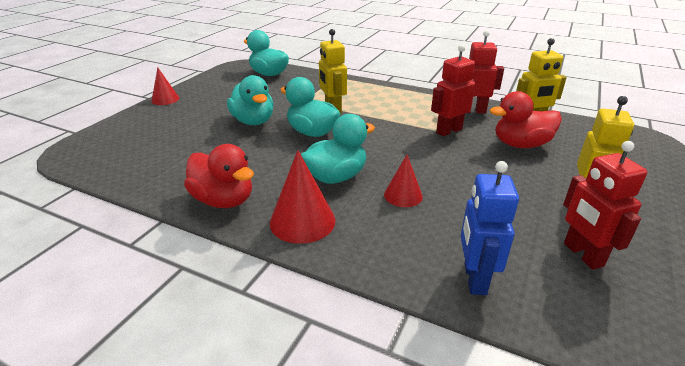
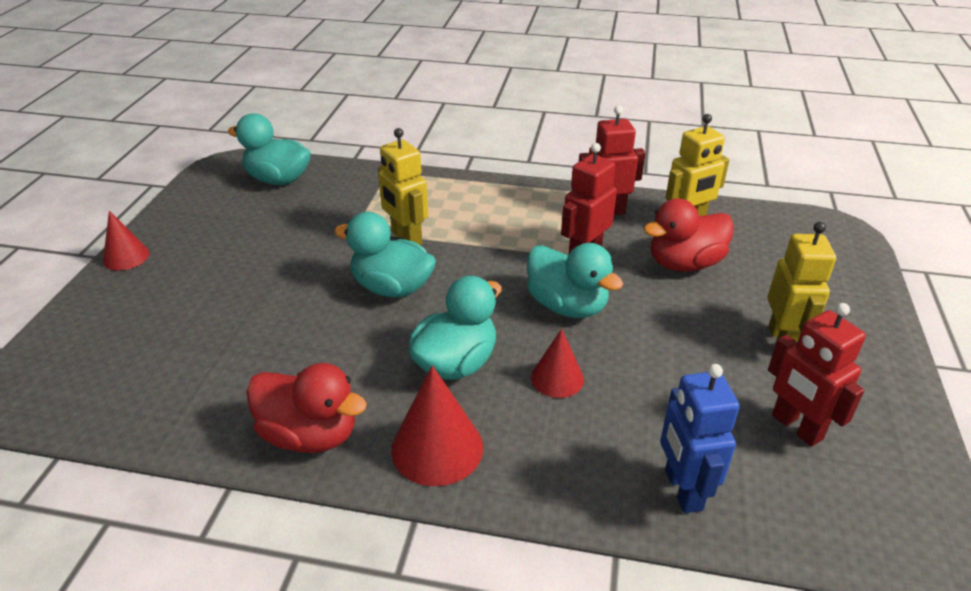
camera: 15 degrees left, 5 degrees up
(253, 121) = (293, 280): turquoise duck -> turquoise duck (567, 306)

